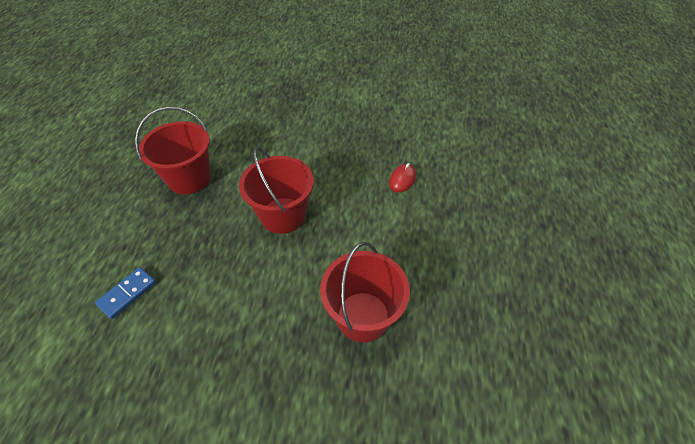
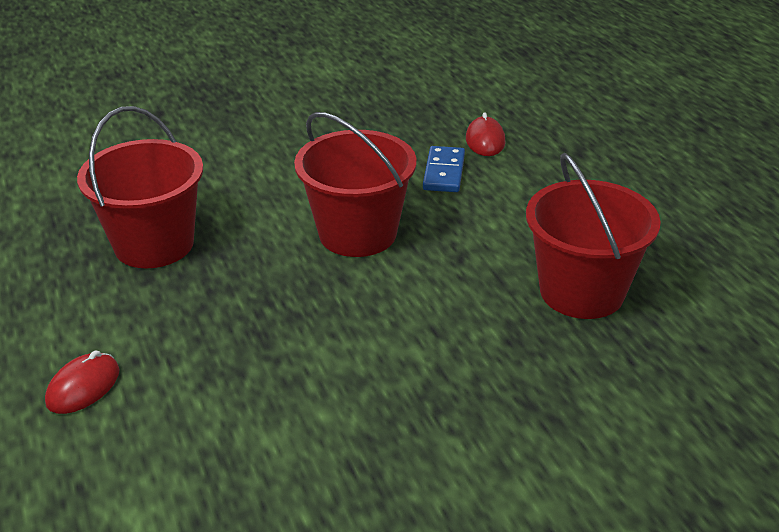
camera: 30 degrees left, 15 degrees down
(92, 251) = (83, 387): none -> red mouse
(127, 293) = (209, 408): blue domino -> blue domino (443, 172)

